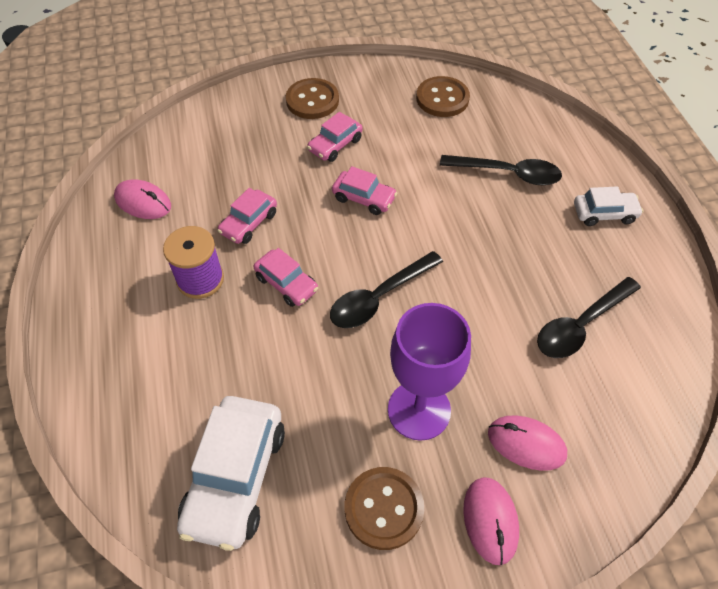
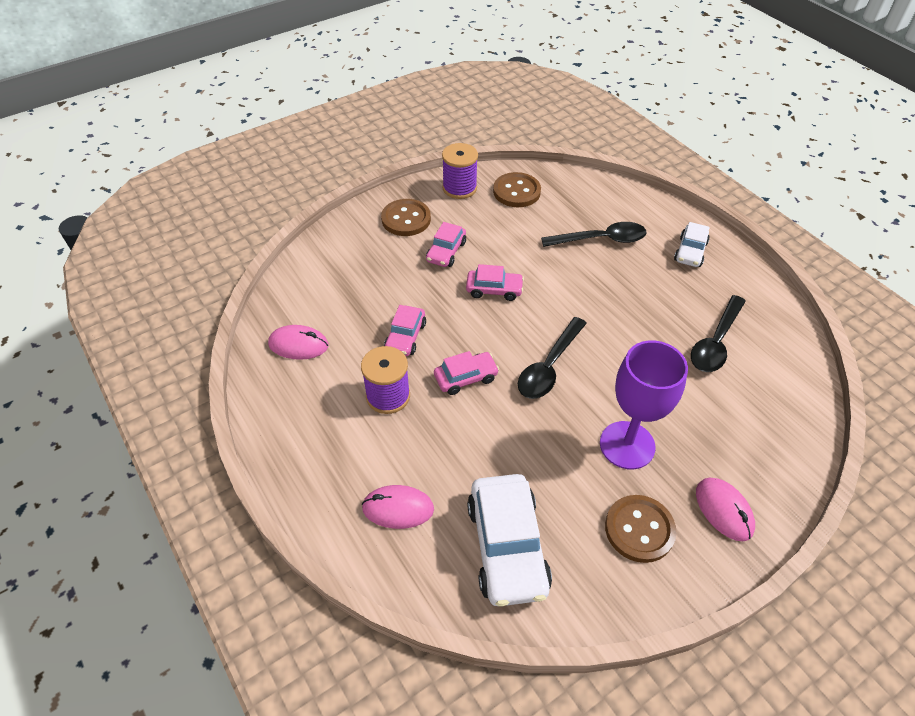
camera: 20 degrees left, 5 degrees down
(286, 283) = (466, 378): pink car -> pink car turned 45 degrees counterclockwise
(384, 80) = (459, 188): none -> purple spool
(526, 444) = (721, 444): pink mouse -> pink mouse (398, 508)
(604, 213) = (690, 252): white car -> white car turned 135 degrees clockwise

